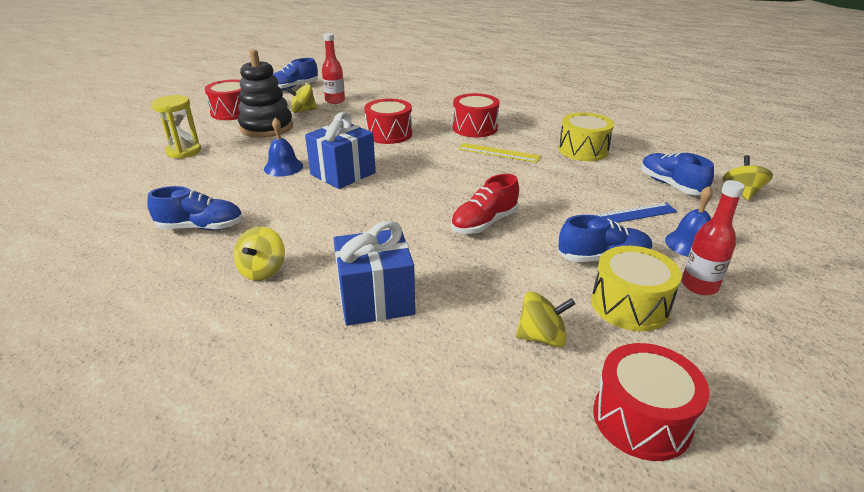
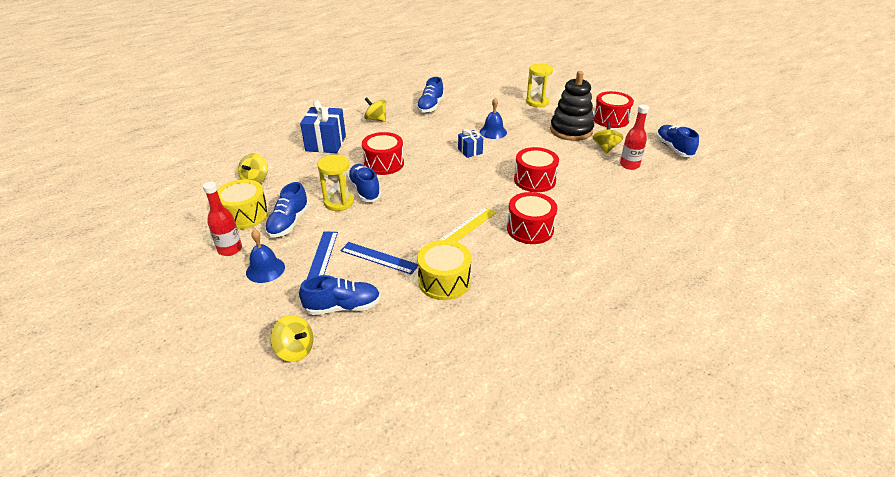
camera: 110 degrees right, 5 degrees up
(343, 174) = (470, 151): blue gift -> blue gift, size x0.55
(484, 223) = (365, 190): red shoe -> blue shoe
(526, 234) = (339, 202): none -> yellow hourglass
(591, 184) = (379, 258): none -> blue ruler
(641, 419) = (189, 189): red drum -> red drum (384, 164)

